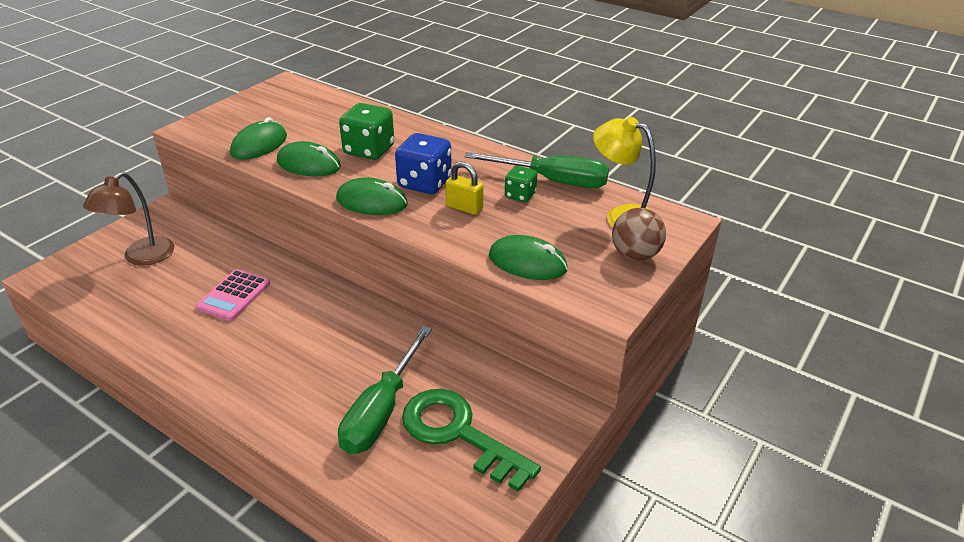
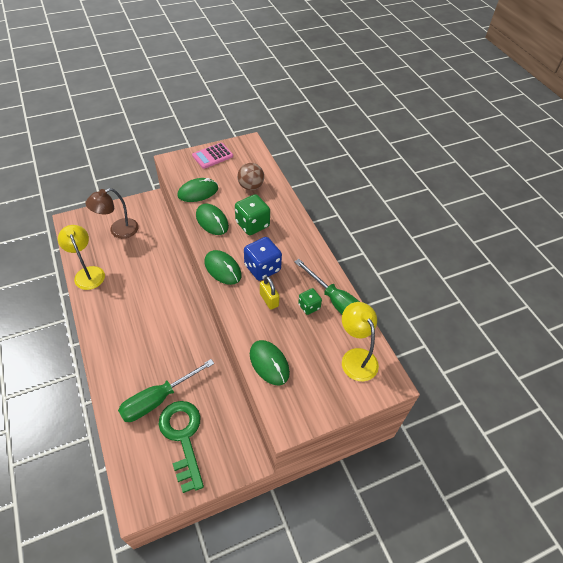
camera: 30 degrees right, 15 degrees up
(131, 321) = (88, 273): none -> yellow lamp
(234, 295) = (142, 281): pink calculator -> pink calculator (212, 156)
(635, 255) = (336, 393): brown ball -> brown ball (251, 186)

